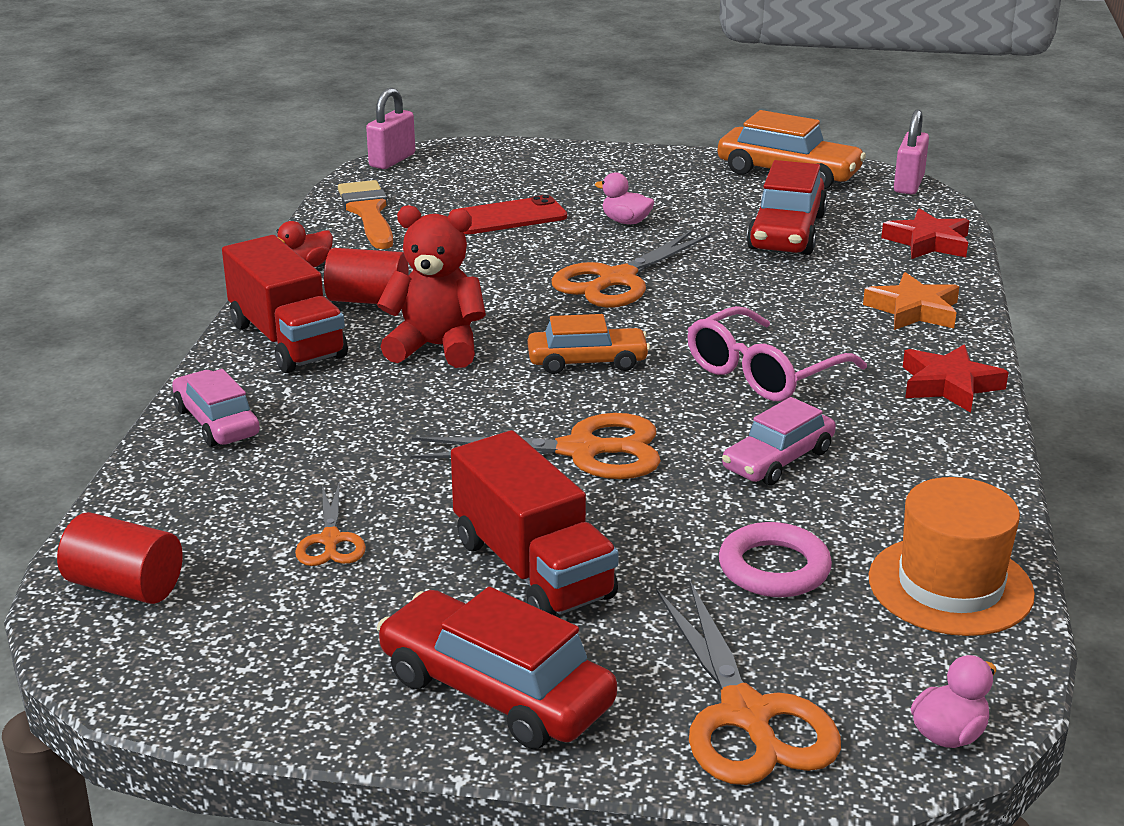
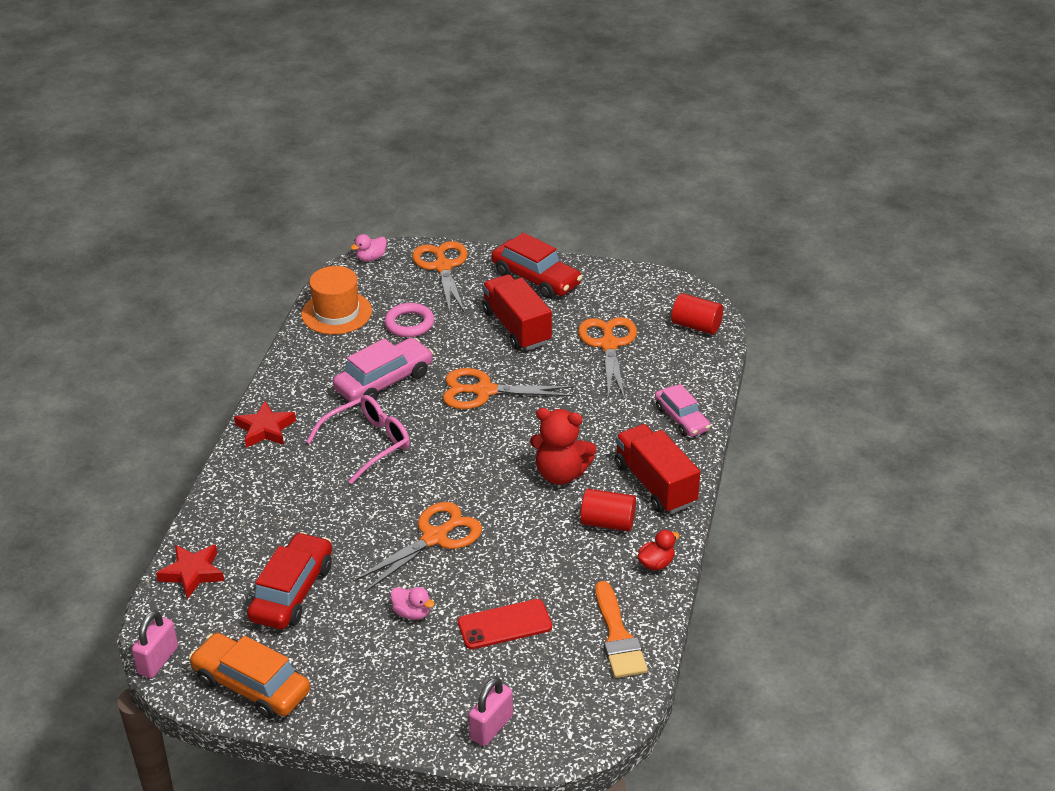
camera: 175 degrees left, 10 degrees up
(330, 540) = (609, 345): orange scissors -> orange scissors, size x1.85
(392, 160) = (604, 729): pink padlock -> pink padlock (491, 727)
(587, 362) = (469, 457): orange car -> none
(778, 460) = (384, 381): pink car -> pink car, size x1.52
(913, 310) = (248, 496): orange star -> none

